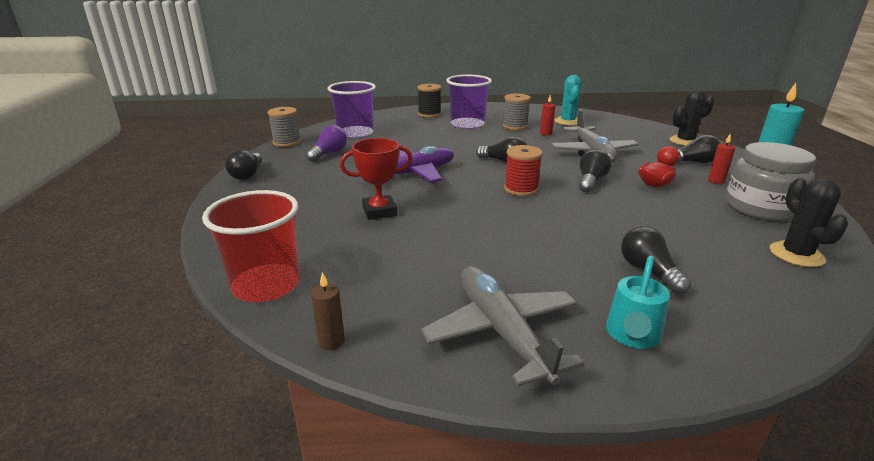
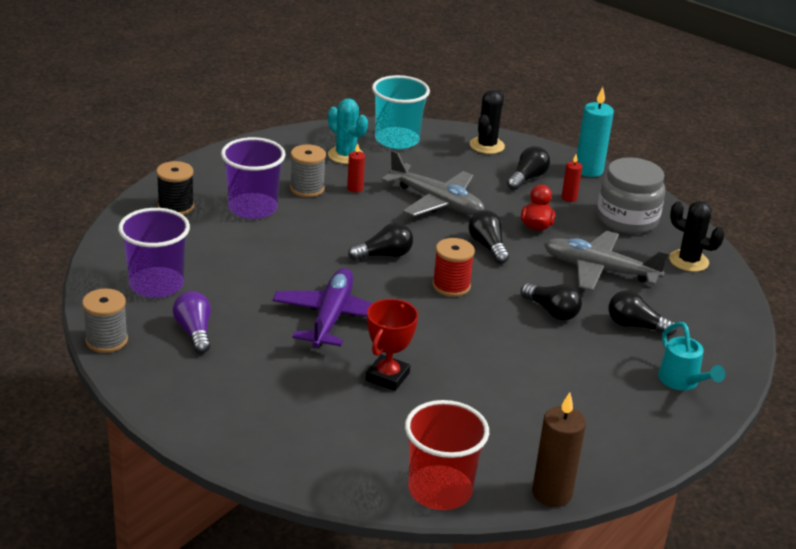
camera: 50 degrees left, 5 degrees up
(247, 175) = (174, 408): black light bulb -> black light bulb (552, 311)
(331, 342) = (552, 493): brown candle -> brown candle, size x1.87
(502, 332) = (623, 423): grey plane -> grey plane (600, 270)
(617, 124) = (397, 140): none -> turquoise cup

